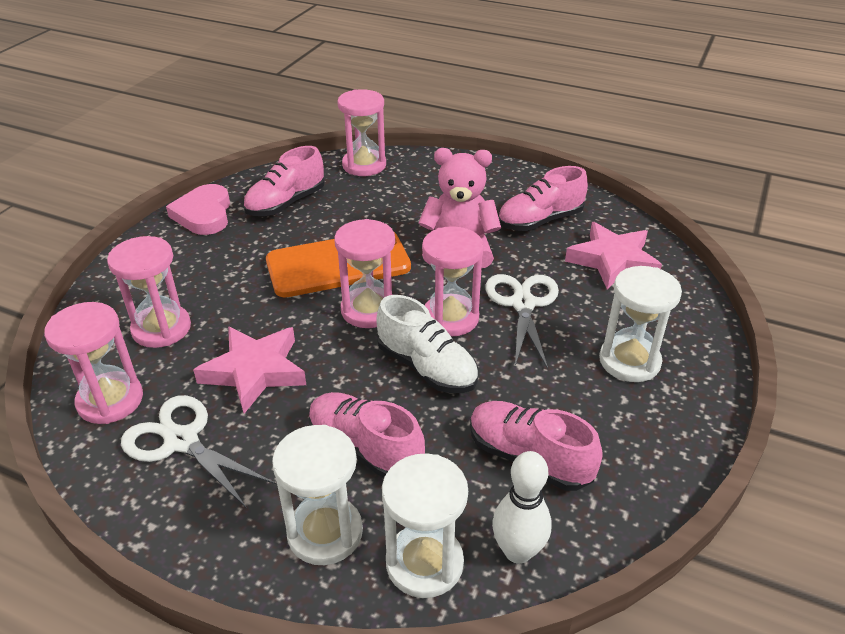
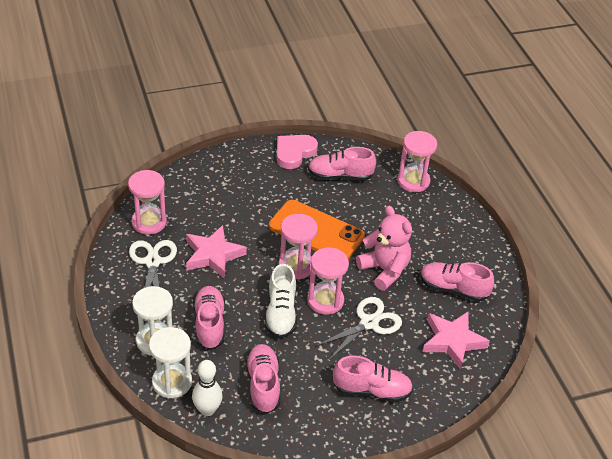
camera: 45 degrees right, 5 degrees up
(161, 328) = (203, 204): pink hourglass -> none
(629, 361) = (371, 390): white hourglass -> pink shoe

